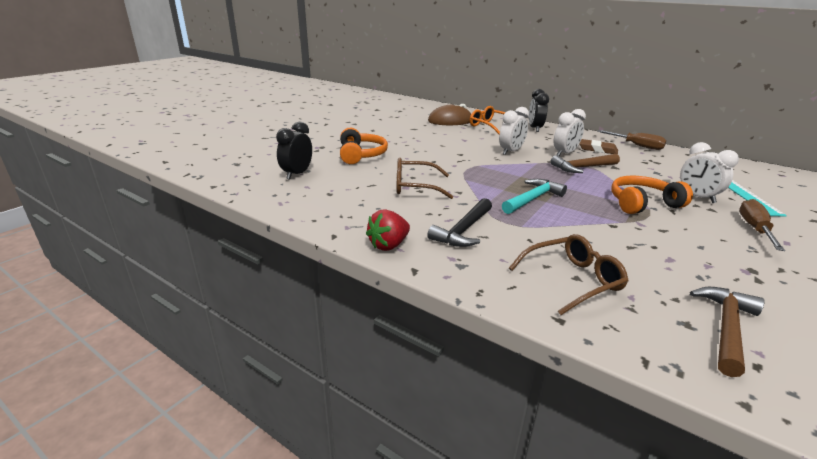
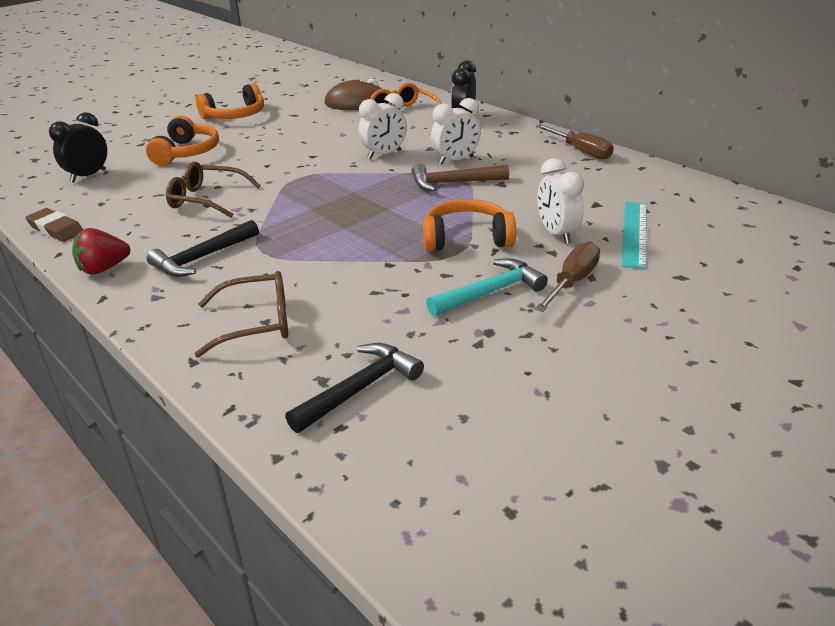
camera: 15 degrees right, 5 degrees up
(371, 130) = (235, 116): none -> orange headphones
(532, 199) = (331, 223): turquoise hammer -> turquoise hammer (490, 292)
(597, 149) = (512, 155): brown eraser -> brown eraser (56, 229)
(726, 328) = (359, 389): brown hammer -> black hammer

